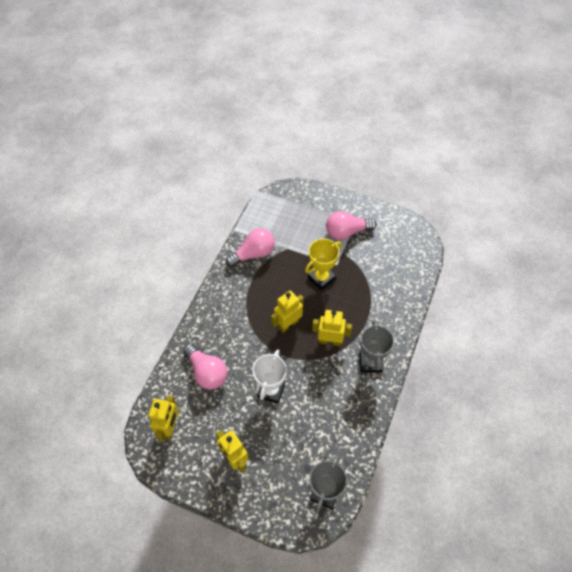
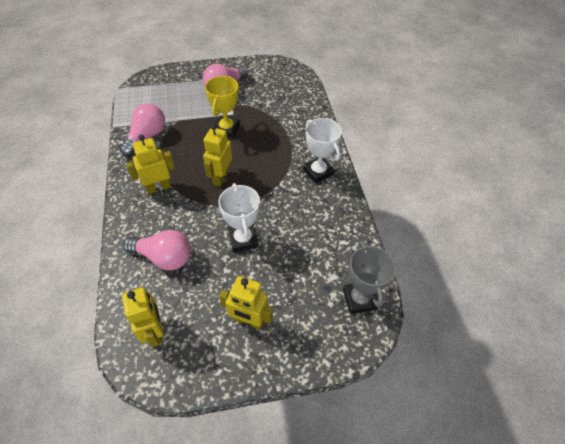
camera: 35 degrees left, 5 degrees down
(330, 341) = (270, 172): yellow robot -> yellow robot (158, 187)
(370, 362) = (318, 172): grey trophy -> white trophy

